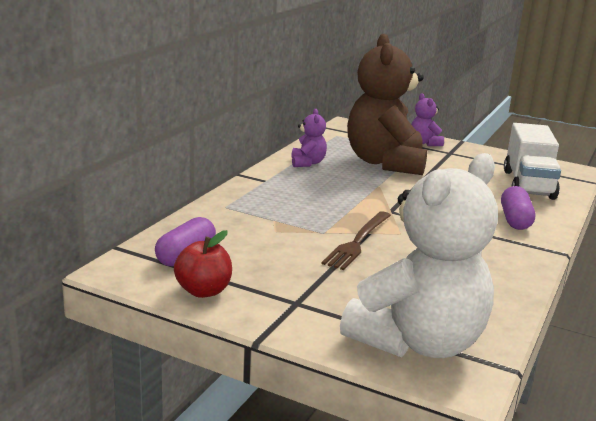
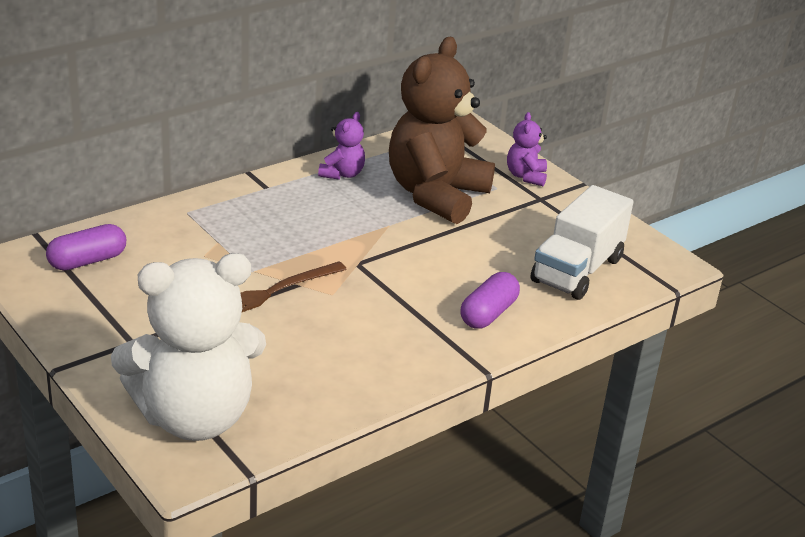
camera: 25 degrees right, 10 degrees up
(203, 291) = (63, 304): red apple -> none

